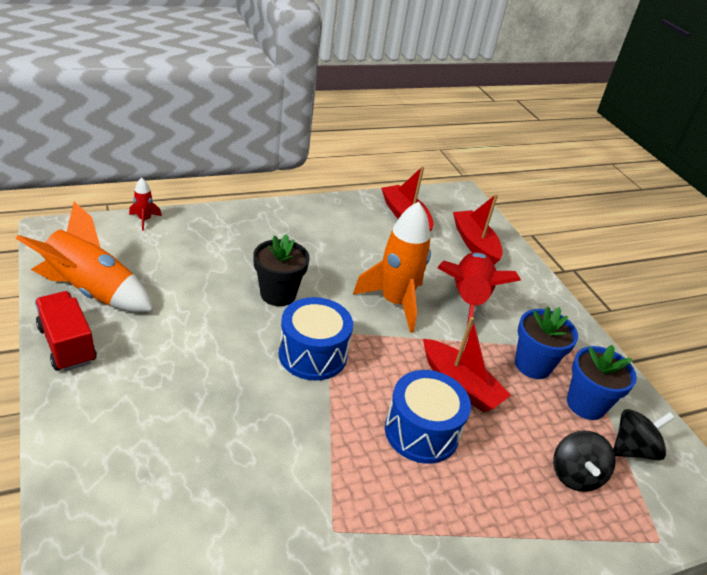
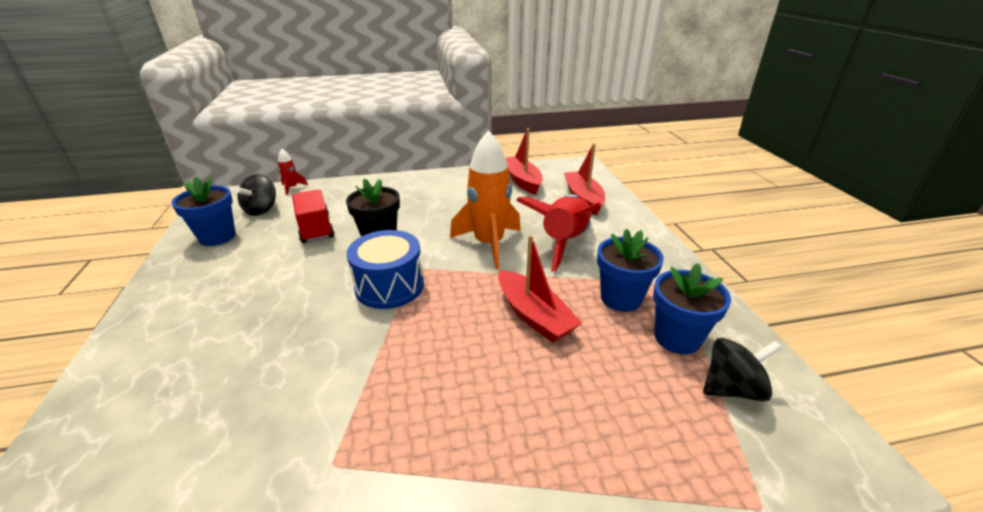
camera: 15 degrees right, 5 degrees down
(67, 344) = (169, 276): red truck -> red truck (315, 229)
(92, 291) = (217, 237): orange rocket -> blue flower pot
(421, 432) = (476, 360): blue drum -> none
(575, 475) = (651, 415): black spinning top -> black spinning top (262, 210)

